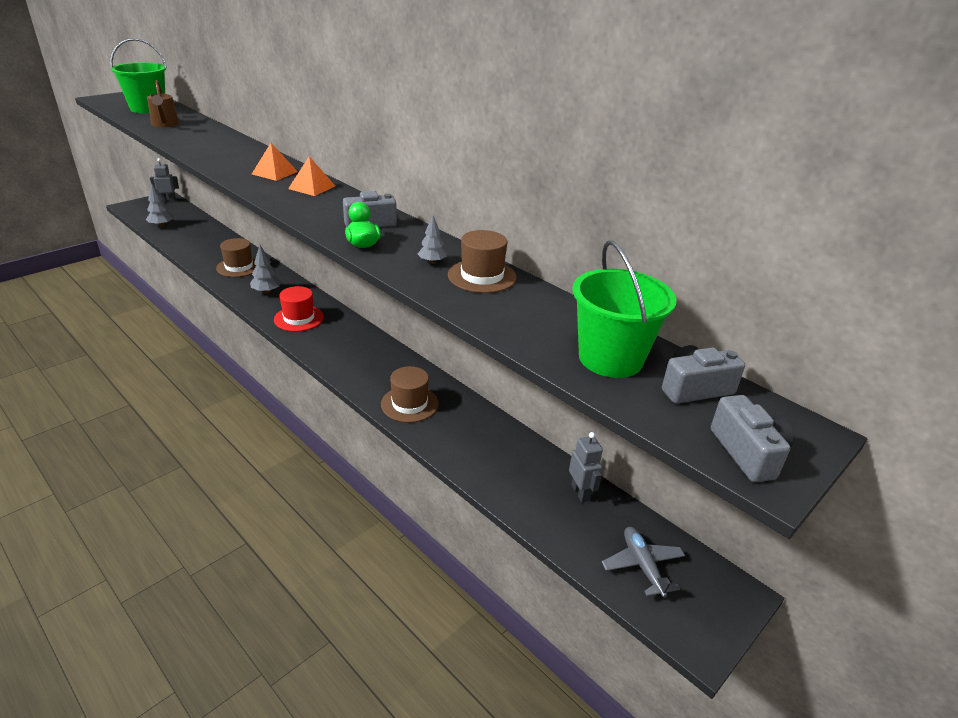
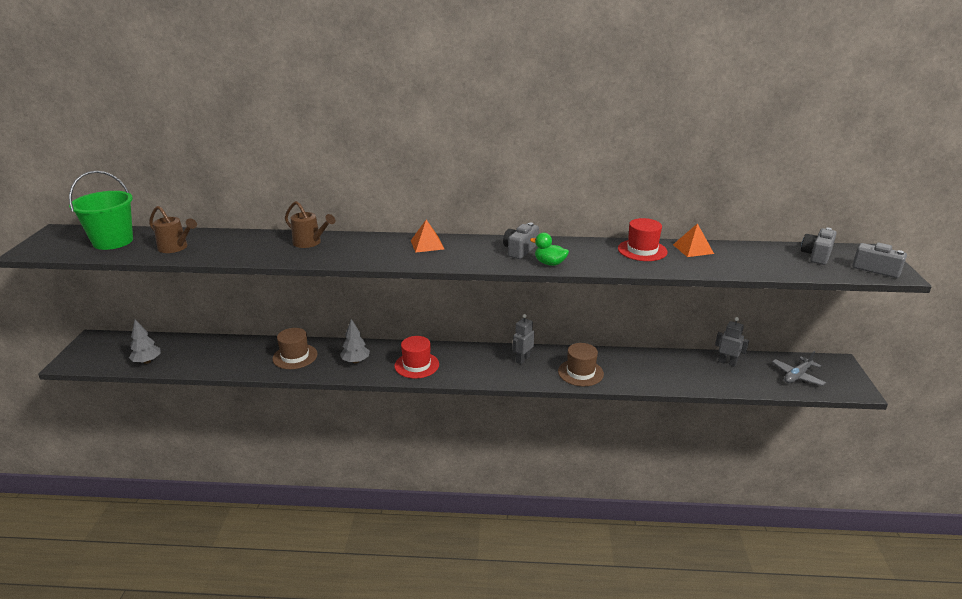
camera: 40 degrees left, 5 degrees down
(168, 201) = (103, 340): grey robot -> grey robot (522, 359)
(242, 153) = (310, 243): none -> brown watering can
(274, 173) = (375, 246): orange pyramid -> orange pyramid (693, 249)
(432, 262) = (604, 255): grey tree -> none
(482, 276) = (642, 250): brown hat -> red hat
(610, 358) = (770, 259): green bucket -> none
(642, 566) = (797, 376): grey plane -> grey plane turned 75 degrees counterclockwise

